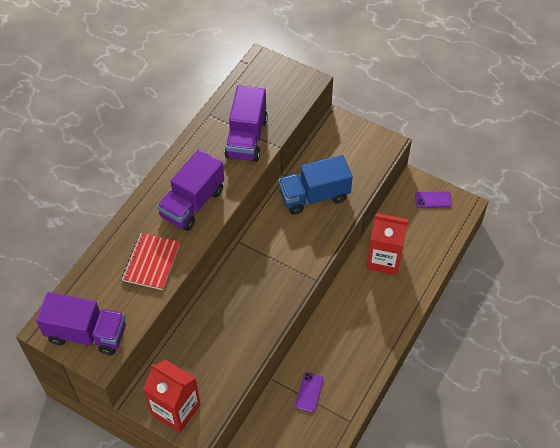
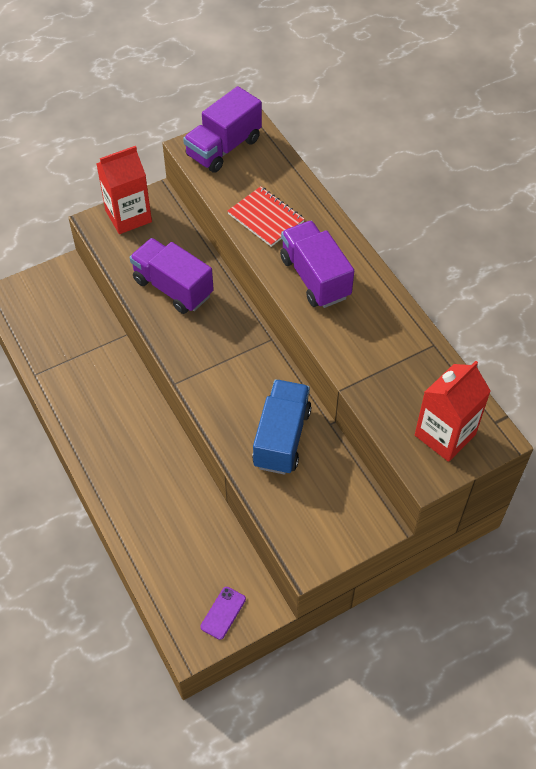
camera: 120 degrees right, 0 degrees up
(246, 138) = (374, 364): purple truck -> purple truck (173, 288)
(309, 392) = (88, 357): purple phone -> none
(384, 259) = (180, 507): red carton -> red carton (445, 435)

